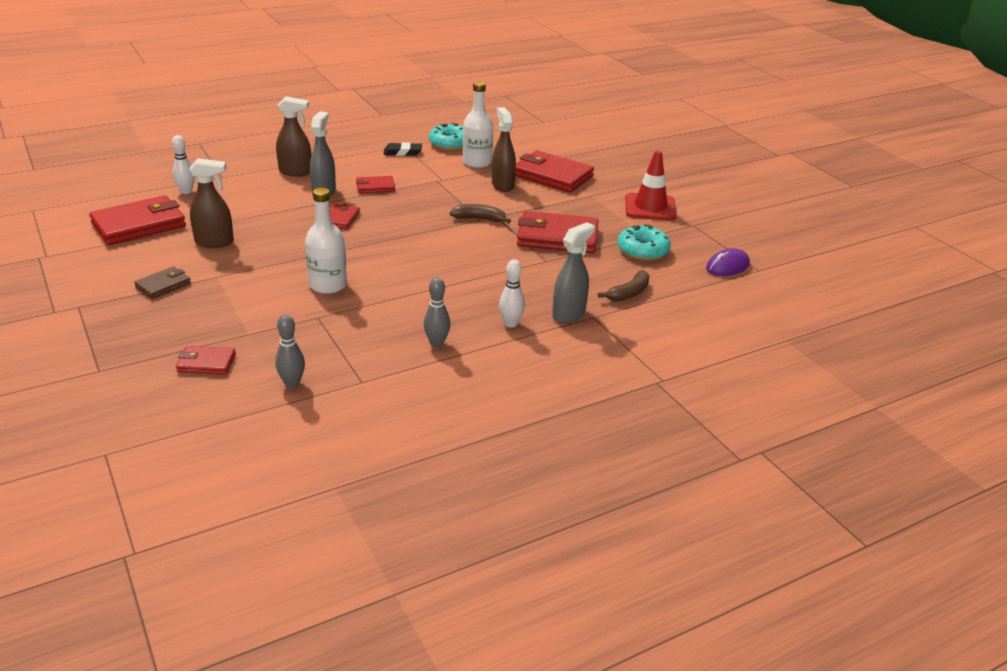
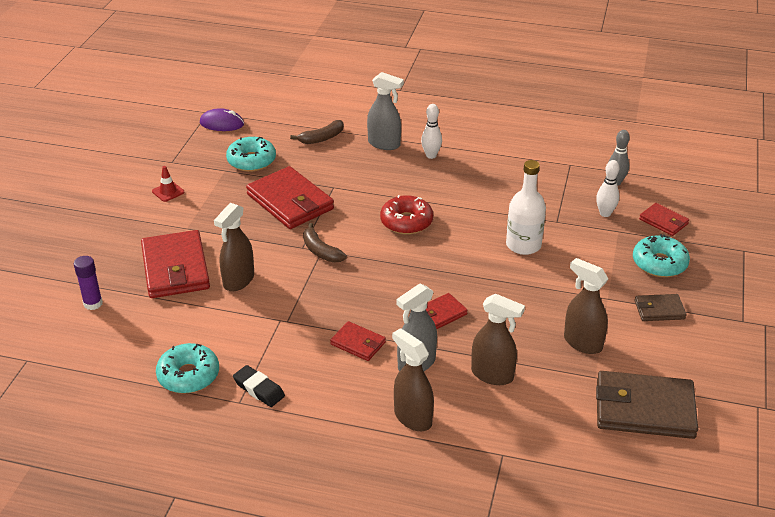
camera: 135 degrees left, 5 degrees up
(139, 225) = (644, 409): red wallet -> brown wallet
(186, 192) = (562, 445): white bowling pin -> white bowling pin (605, 213)
(186, 321) = (659, 263): none -> turquoise donut
(265, 204) = (492, 375): none -> brown spray bottle
(437, 343) = (496, 165): grey bowling pin -> none
(447, 261) = (406, 222): none -> red donut
(477, 162) = (210, 327): white bottle -> none
(561, 147) = (93, 303): none -> purple glue stick
(569, 314) = (384, 144): grey spray bottle -> grey spray bottle turned 150 degrees counterclockwise
(629, 293) = (322, 138): brown banana -> brown banana turned 150 degrees clockwise
(650, 207) = (168, 192): red traffic cone -> red traffic cone, size x0.49

